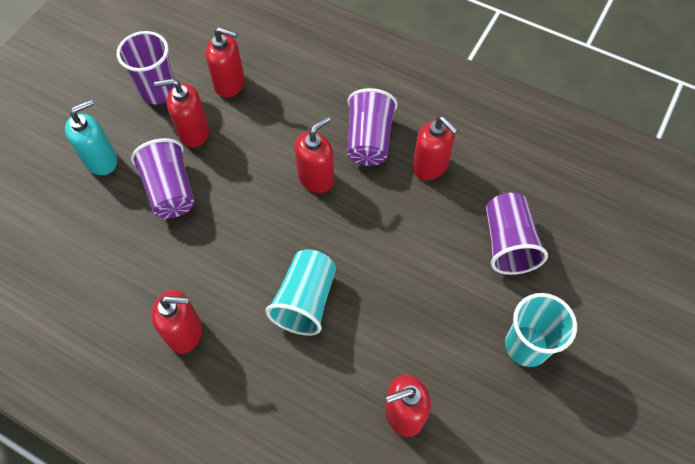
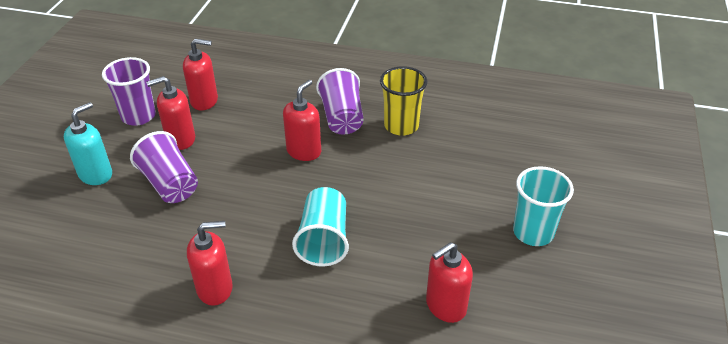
camera: 15 degrees left, 20 degrees down
(430, 166) = (401, 126): red soap dispenser -> yellow cup
(507, 243) = (487, 165): purple cup -> none

